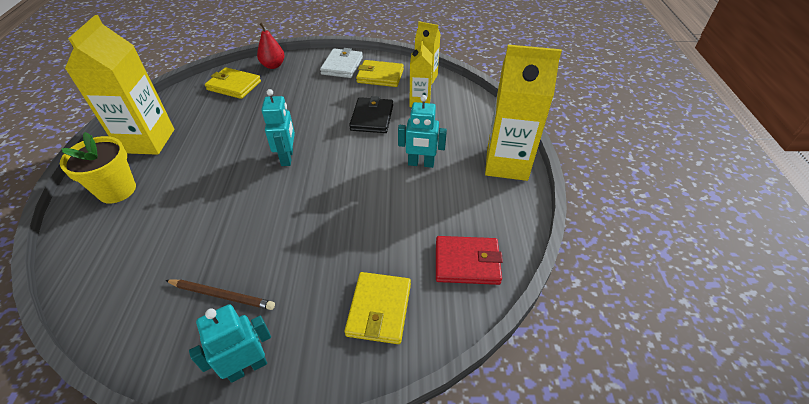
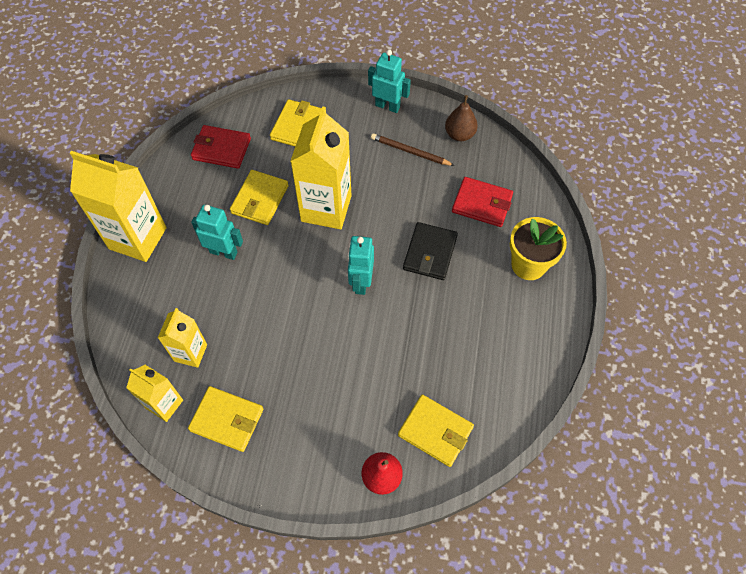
camera: 170 degrees left, 15 degrees up
(145, 242) = (482, 204): none -> red wallet
(145, 333) = (459, 134): none -> brown pear
(148, 141) = (521, 333): yellow carton -> yellow carton (326, 208)
(247, 367) = (387, 106): turquoise robot -> turquoise robot turned 135 degrees counterclockwise
(342, 66) = (277, 458): white wallet -> none
(372, 118) = (258, 331): black wallet -> black wallet (430, 253)
(401, 212) = (260, 199): none -> yellow wallet

